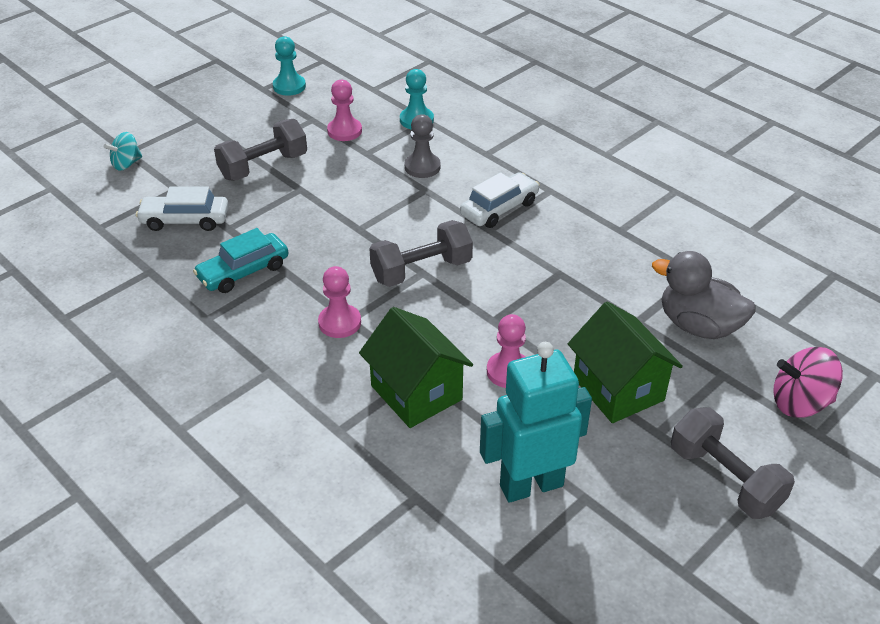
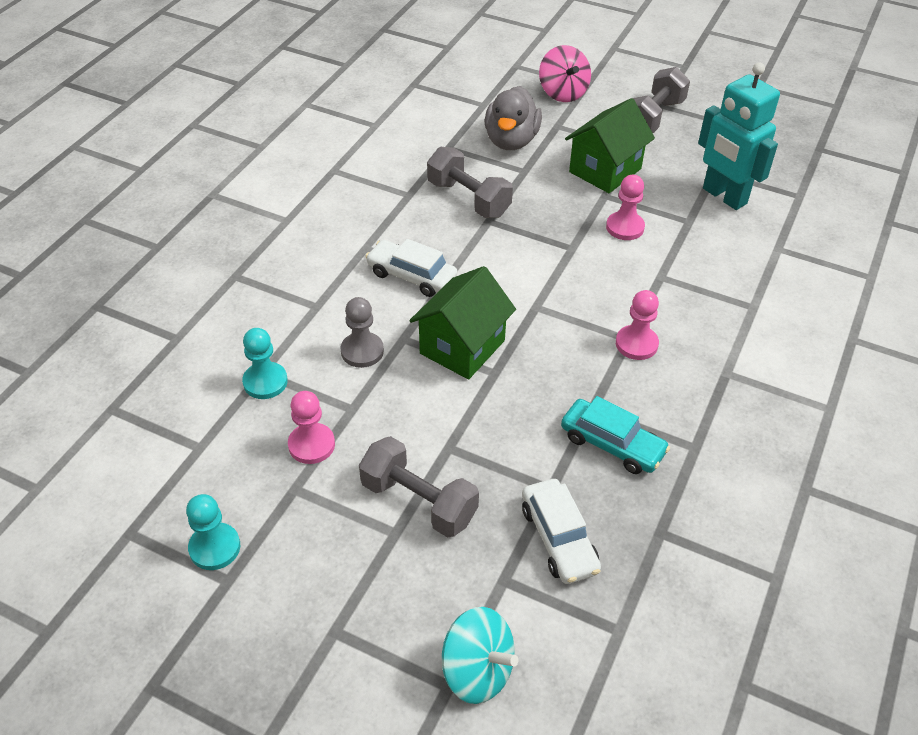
camera: 110 degrees left, 5 degrees up
(126, 164) = (477, 670): turquoise spinning top -> turquoise spinning top, size x1.53
(416, 393) = (683, 273): green house -> green house (462, 347)
(421, 270) = (533, 308): grey dumbbell -> grey dumbbell (468, 199)

